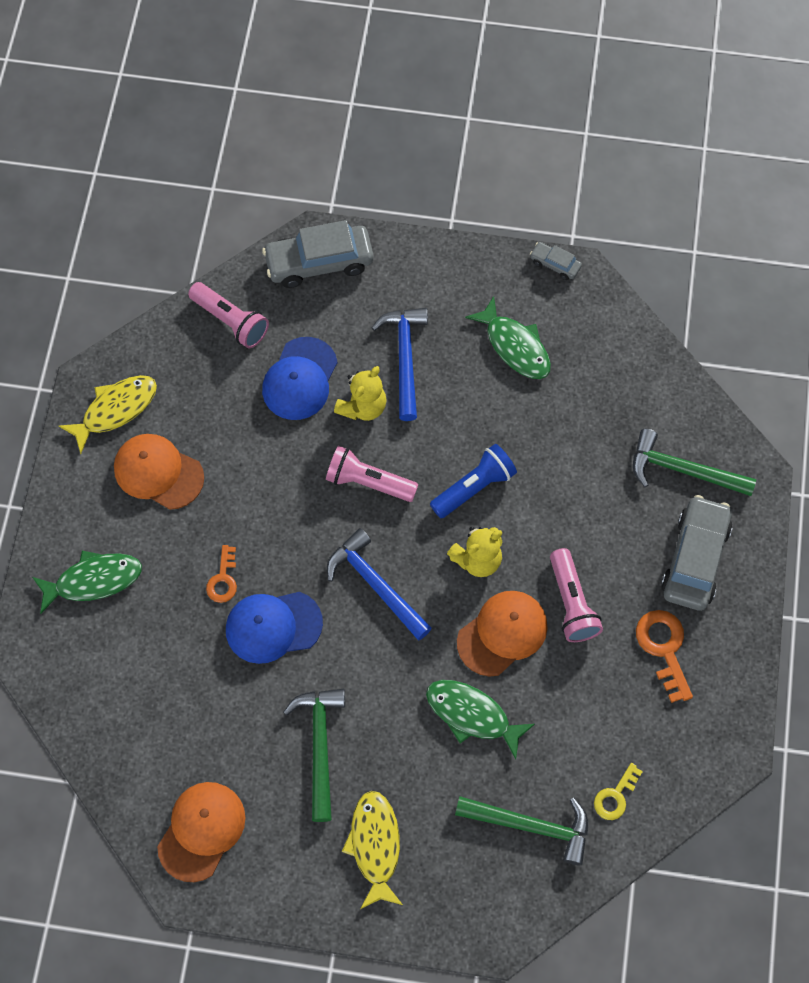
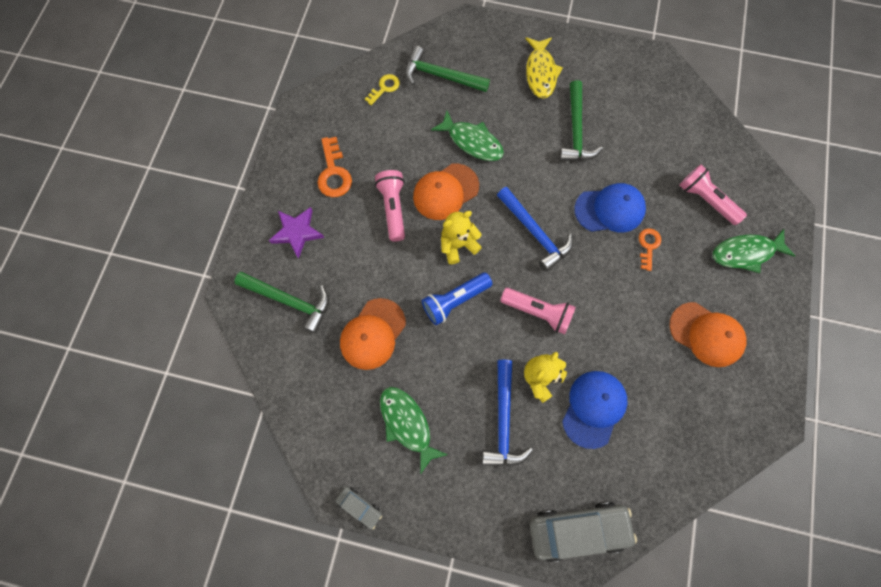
camera: 175 degrees left, 5 degrees up
(115, 410) = (749, 393): yellow fish -> none
(201, 831) = (651, 89): orange cap -> orange cap (373, 334)
(231, 321) = (656, 472): pink flashlight -> pink flashlight (705, 200)
(694, 558) = (297, 232): grey car -> purple star

